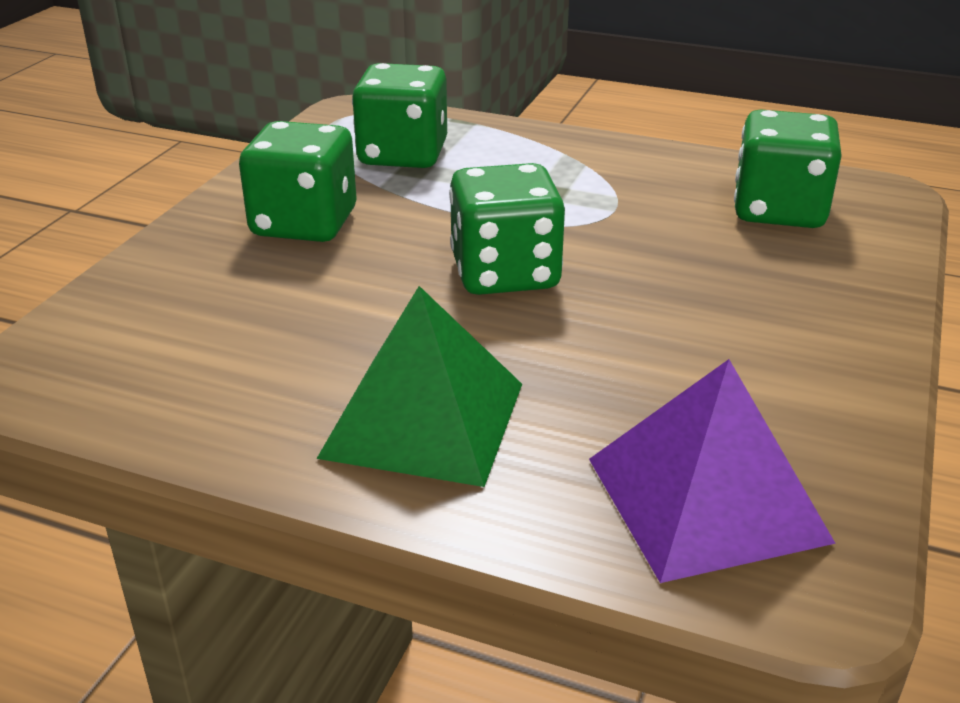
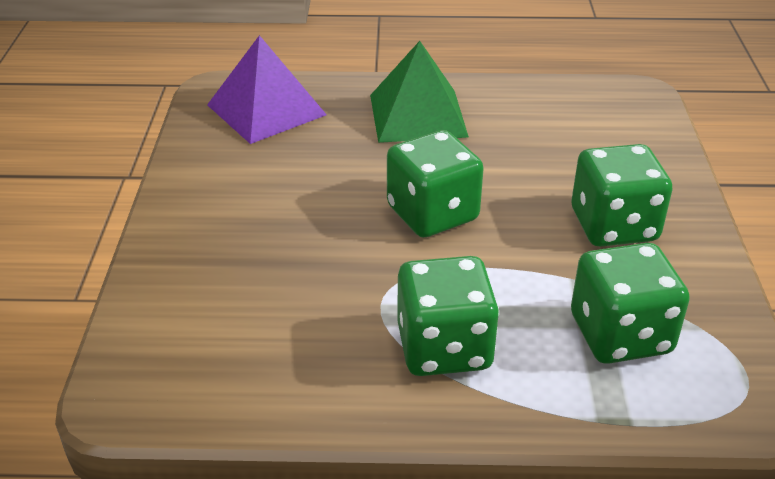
camera: 160 degrees right, 5 degrees up
(778, 210) = (231, 339): green dice -> green dice (444, 347)

